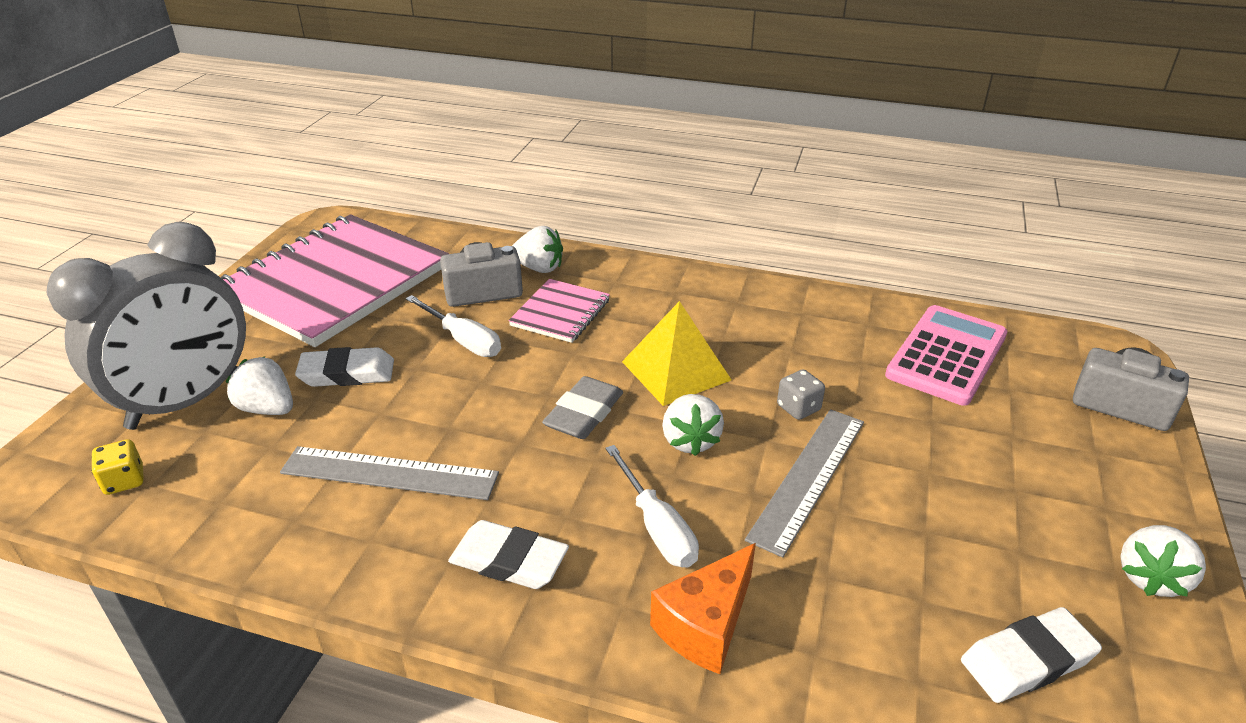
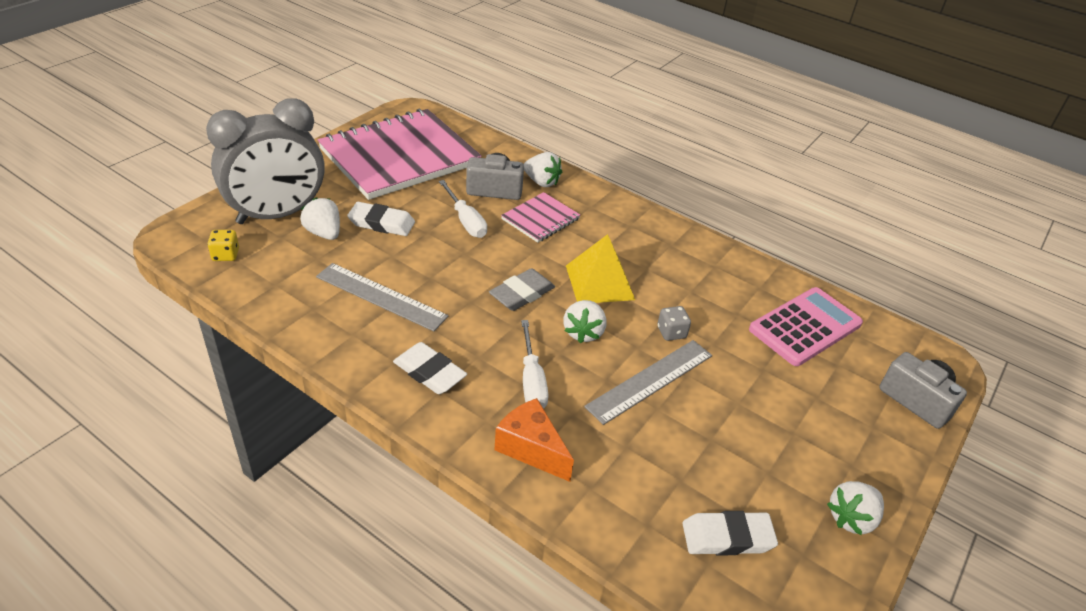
camera: 15 degrees right, 5 degrees up
(706, 625) = (531, 449): orange cheese -> orange cheese turned 75 degrees clockwise

